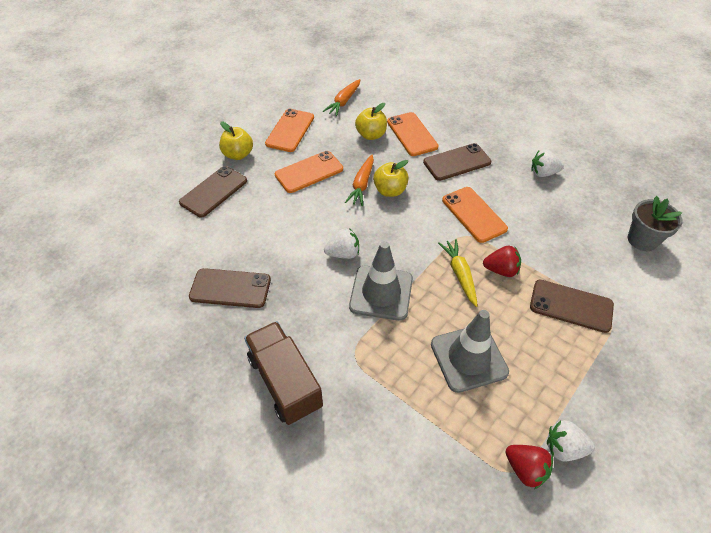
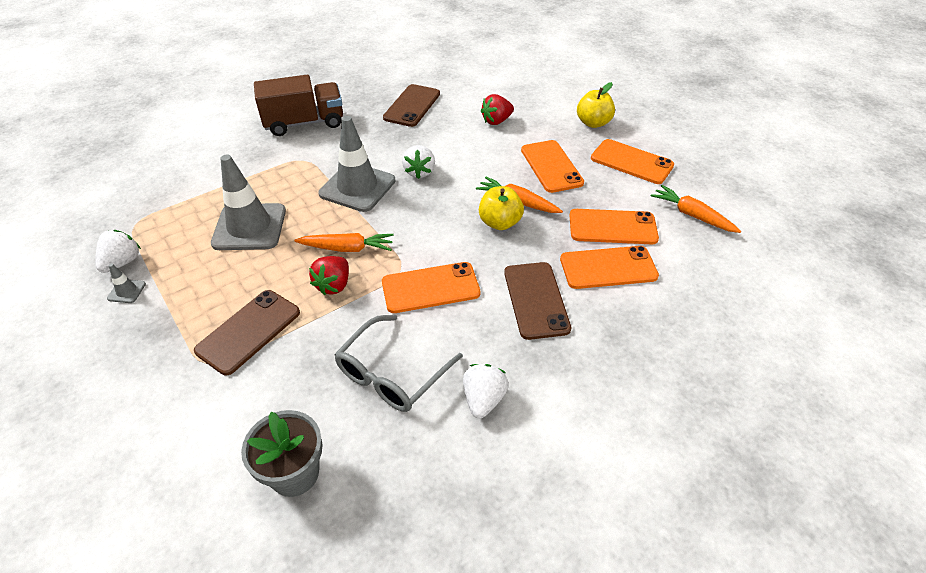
camera: 105 degrees right, 5 degrees down
(214, 191) = (538, 105): brown phone -> none
(371, 135) = (612, 227): yellow apple -> orange phone
(459, 274) = (347, 248): yellow carrot -> orange carrot
(525, 469) = (130, 232): red strawberry -> red strawberry (496, 121)
(552, 216) = (392, 373): none -> grey glasses
(590, 420) = (126, 291): none -> grey traffic cone

